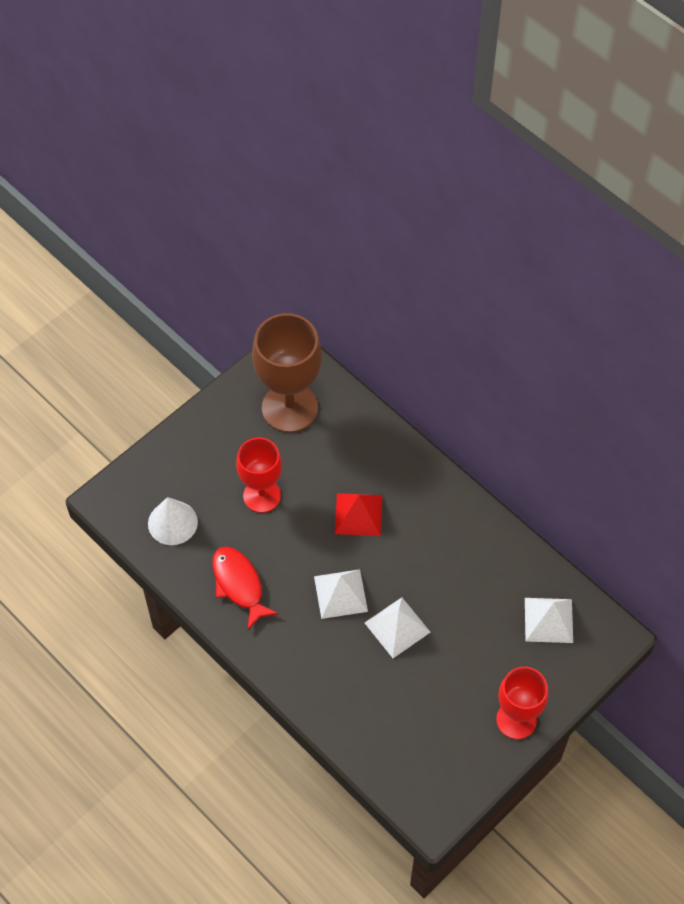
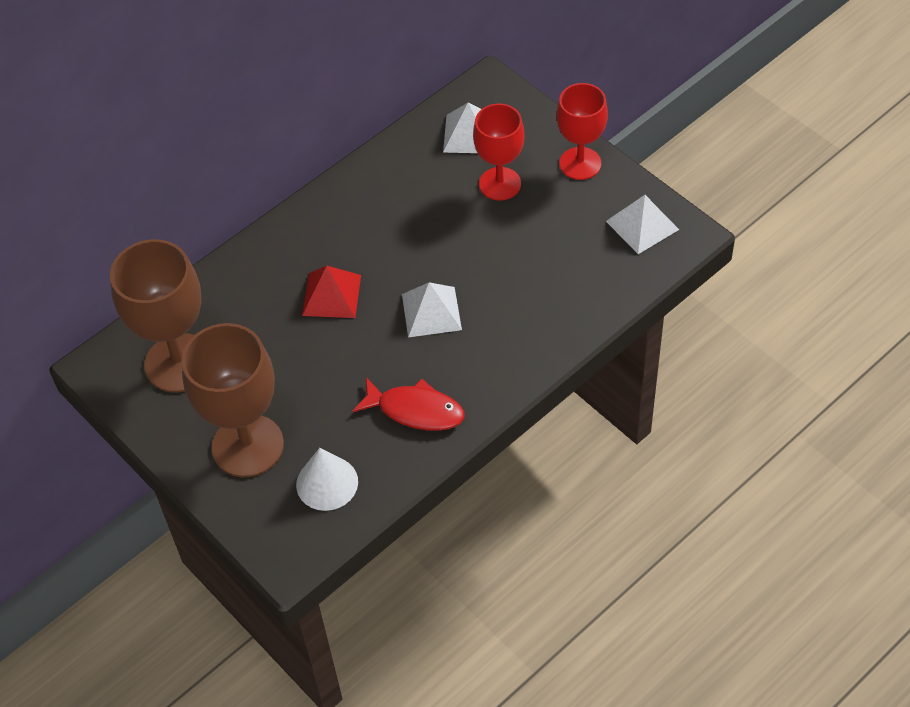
camera: 85 degrees left, 5 degrees down
(209, 463) = (248, 446): none -> brown goblet
(239, 585) = (415, 410): red fish -> red fish turned 135 degrees counterclockwise
(262, 496) = (298, 390): red goblet -> red goblet (500, 184)
(397, 627) = (474, 260): white pyramid -> white pyramid (642, 225)

